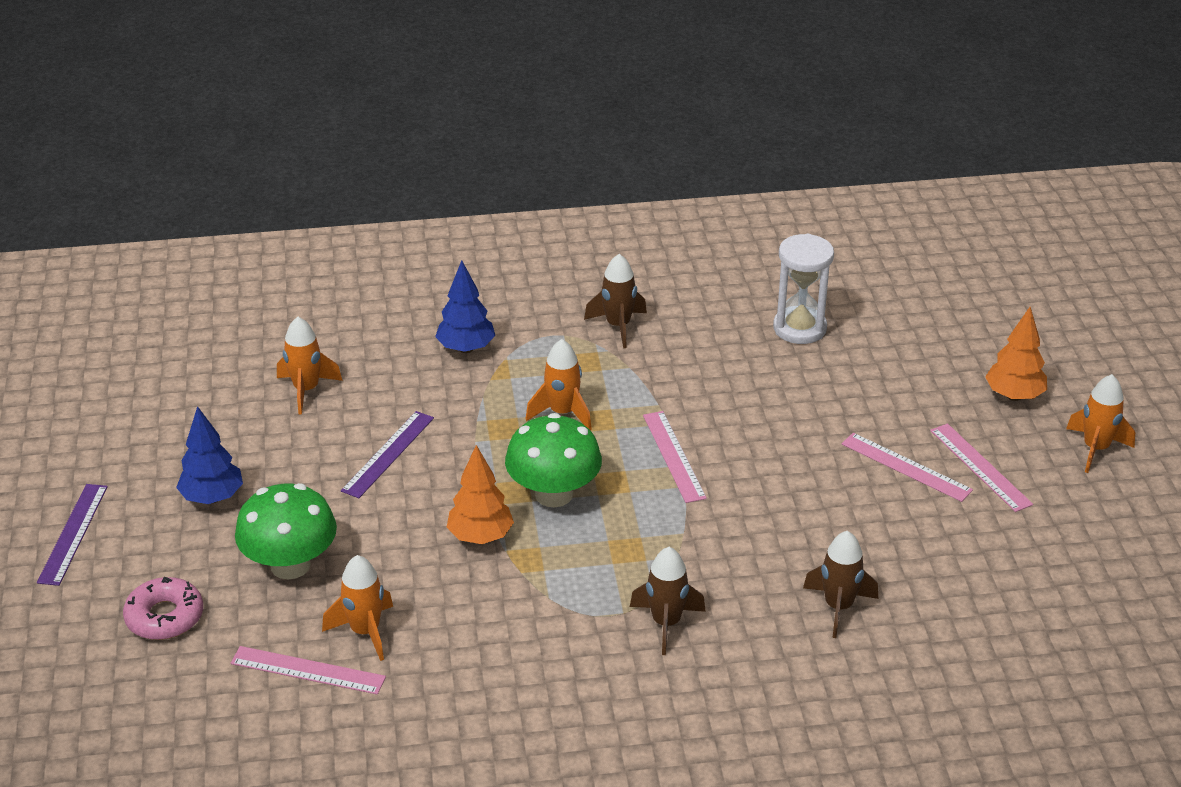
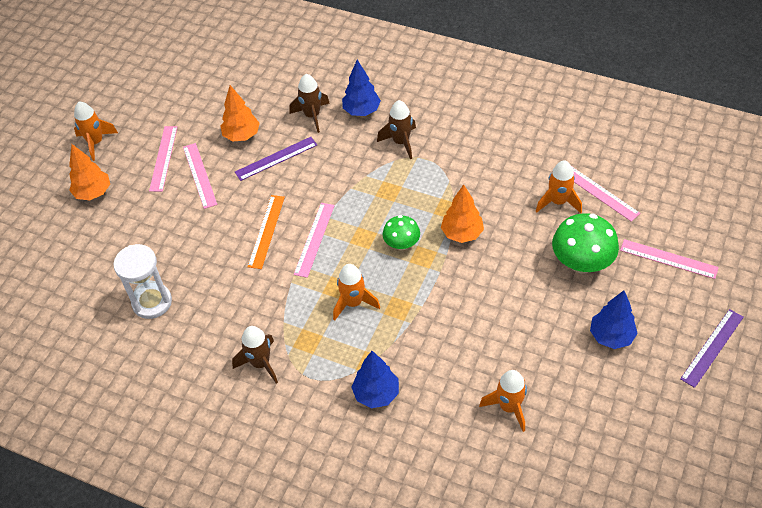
camera: 145 degrees left, 15 degrees up
(165, 617) = (668, 259): pink donut -> pink ruler
(388, 454) = (482, 321): purple ruler -> purple ruler (276, 158)
(554, 494) = (401, 244): green mushroom -> green mushroom, size x0.59
(744, 441) = (266, 231): none -> orange ruler
(770, 646) = (361, 111): none -> blue tree
(910, 537) = (242, 135): none -> orange tree

